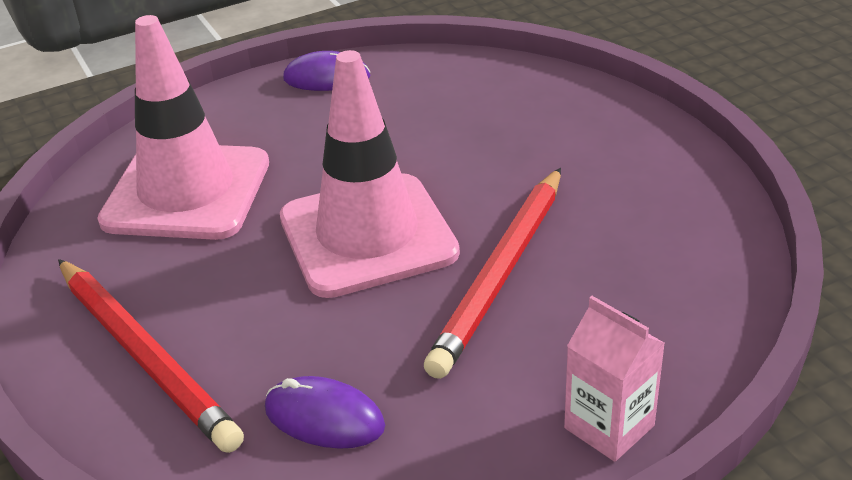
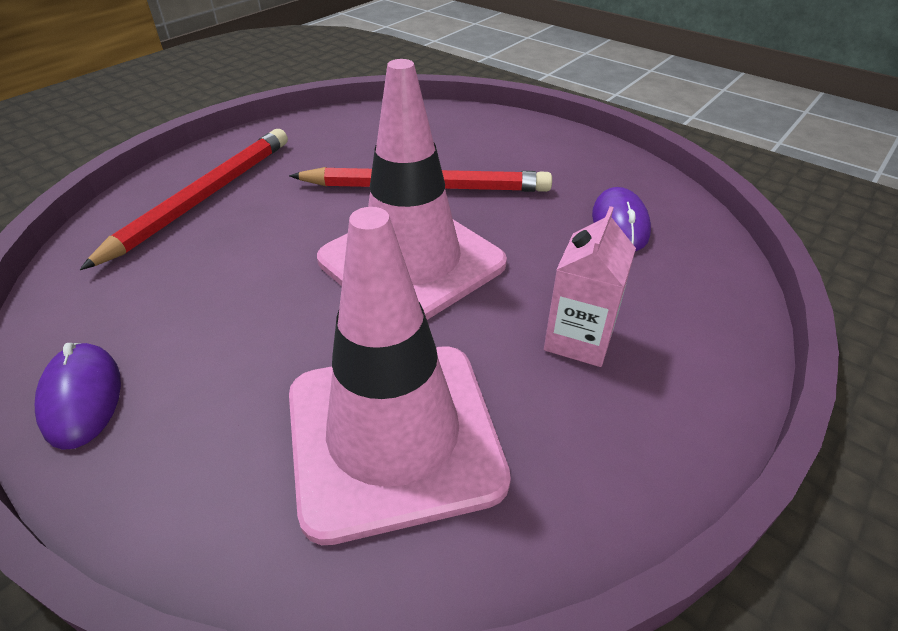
camera: 115 degrees left, 5 degrees up
(145, 356) = (651, 343): red pencil -> red pencil (204, 198)
(609, 427) = (536, 131): pink carton -> pink carton (579, 339)

